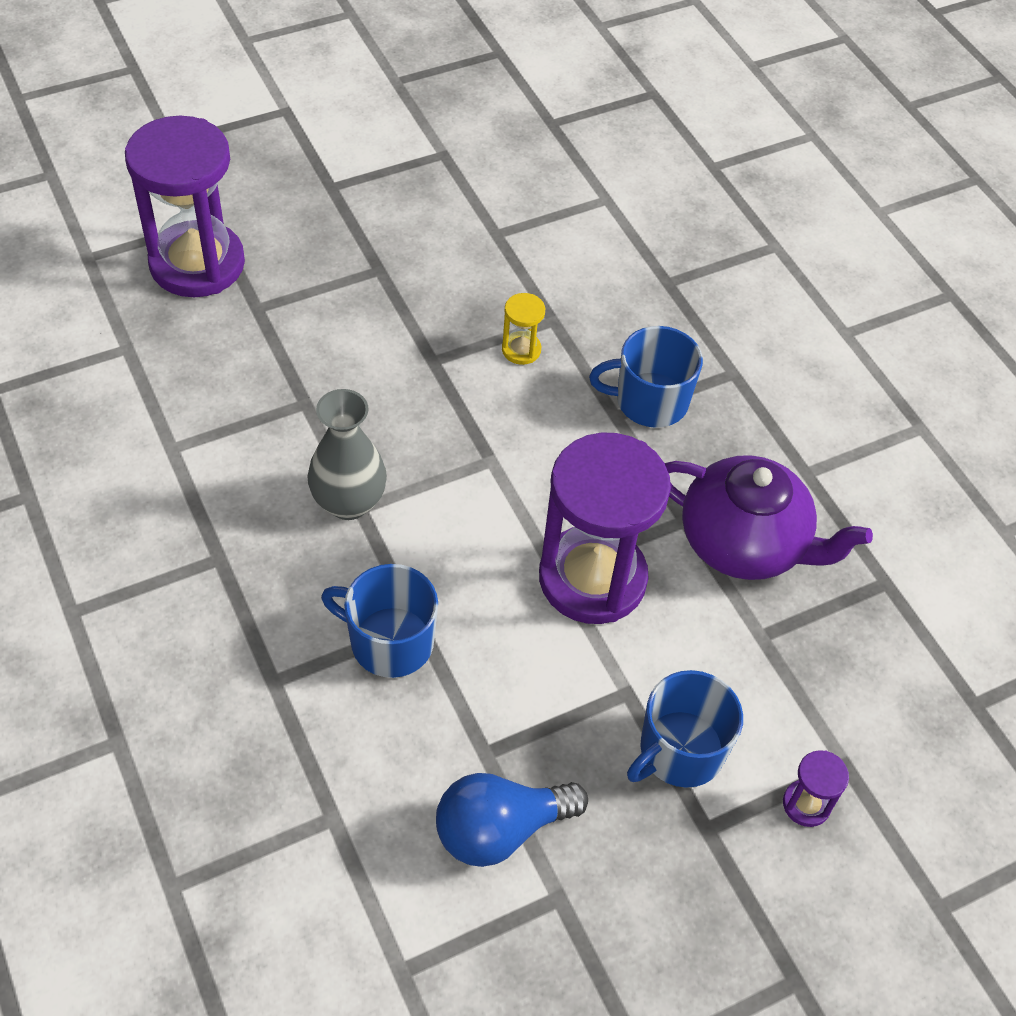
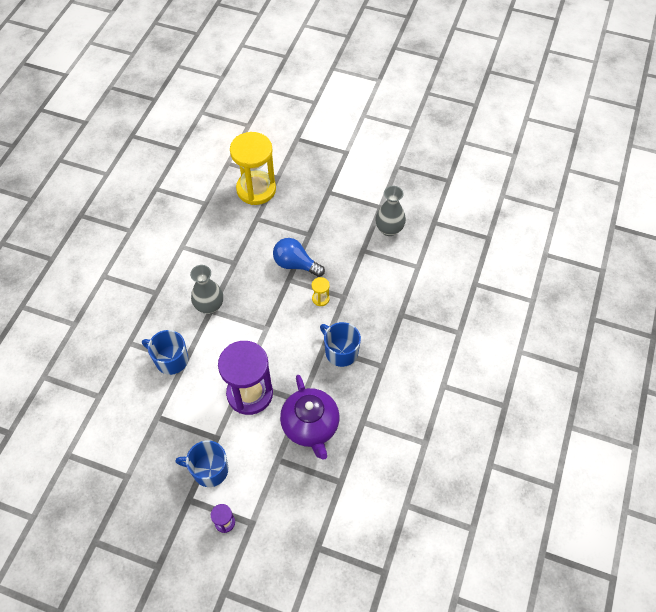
camera: 50 degrees right, 5 degrees up
(197, 264) = (256, 189): purple hourglass -> yellow hourglass
(389, 642) = (171, 359): blue mug -> blue mug turned 45 degrees counterclockwise
(498, 176) = (389, 229): none -> grey vase
(500, 830) = (135, 442): blue light bulb -> blue light bulb (295, 264)

